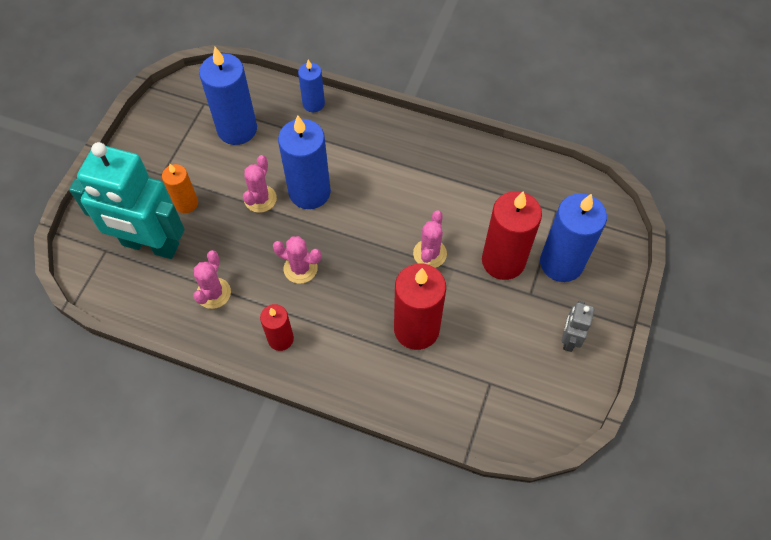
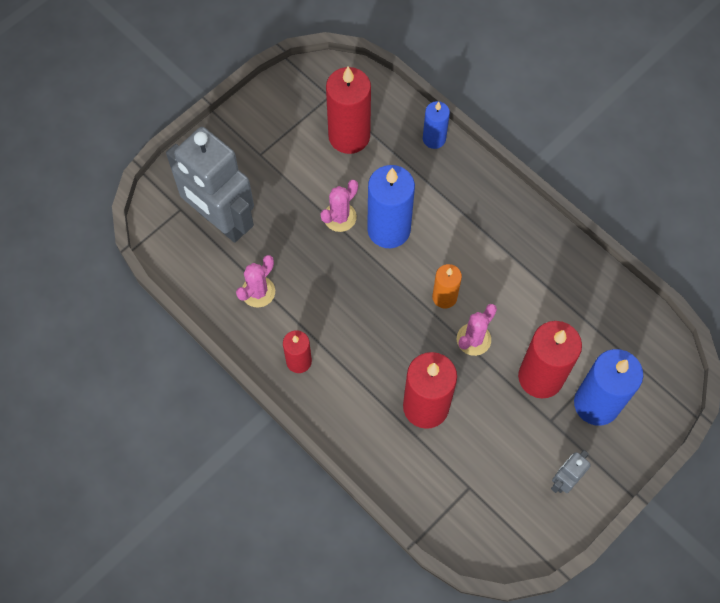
camera: 25 degrees right, 5 degrees up
(150, 245) = (221, 221): turquoise robot -> grey robot
(186, 203) = (270, 193): orange candle -> orange candle (444, 297)
(237, 129) = (349, 136): blue candle -> red candle
(300, 268) = (346, 302): pink cactus -> none

